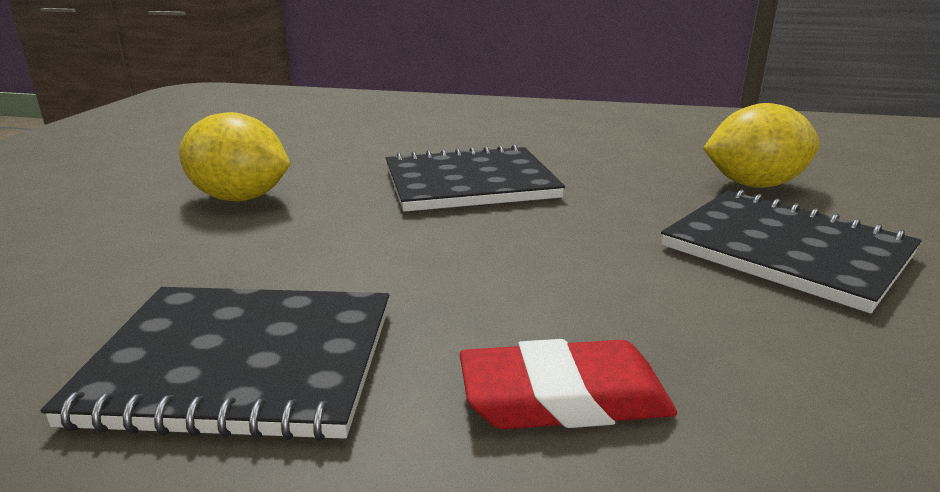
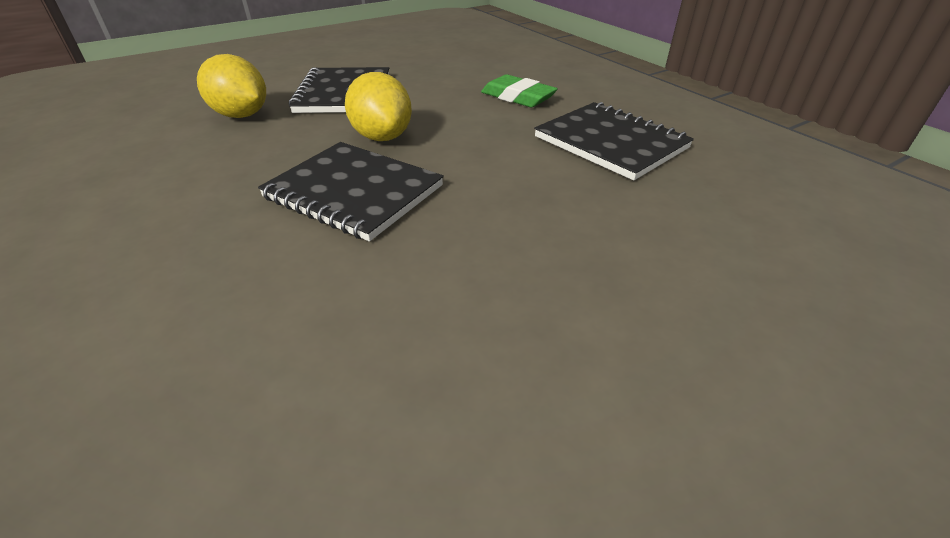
camera: 135 degrees left, 15 degrees up
(240, 198) = (530, 267): yellow lemon -> yellow lemon (382, 137)
(564, 397) = (518, 97): red eraser -> green eraser

